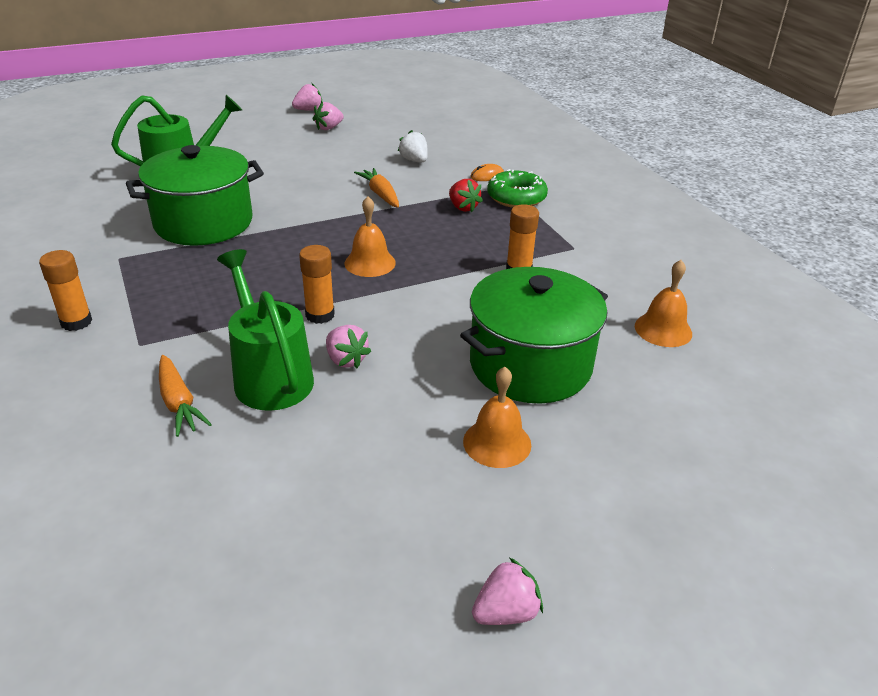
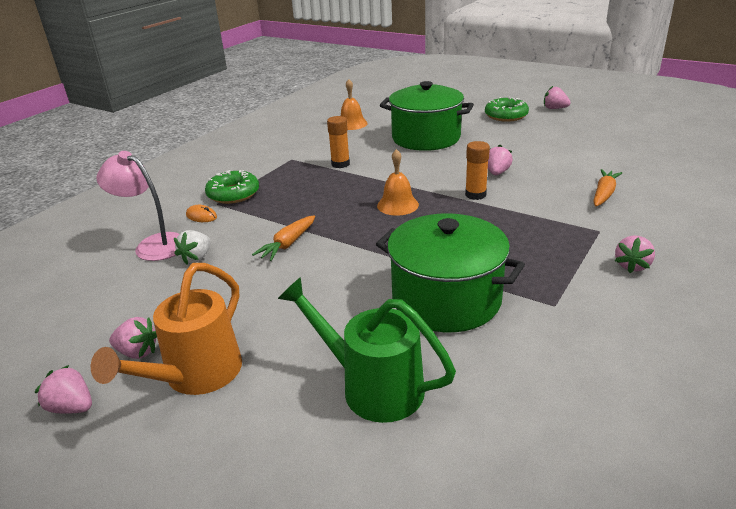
camera: 120 degrees left, 5 degrees down
(76, 322) = (632, 266): orange glue stick -> pink strawberry
(269, 375) = (543, 184): green watering can -> none
(279, 136) = (195, 376): none -> orange watering can
(461, 151) = (153, 244): none -> pink lamp
(463, 207) = (273, 205): red strawberry -> none
(497, 443) = (487, 129): orange bell -> none
(538, 507) = (506, 116): none -> green donut

